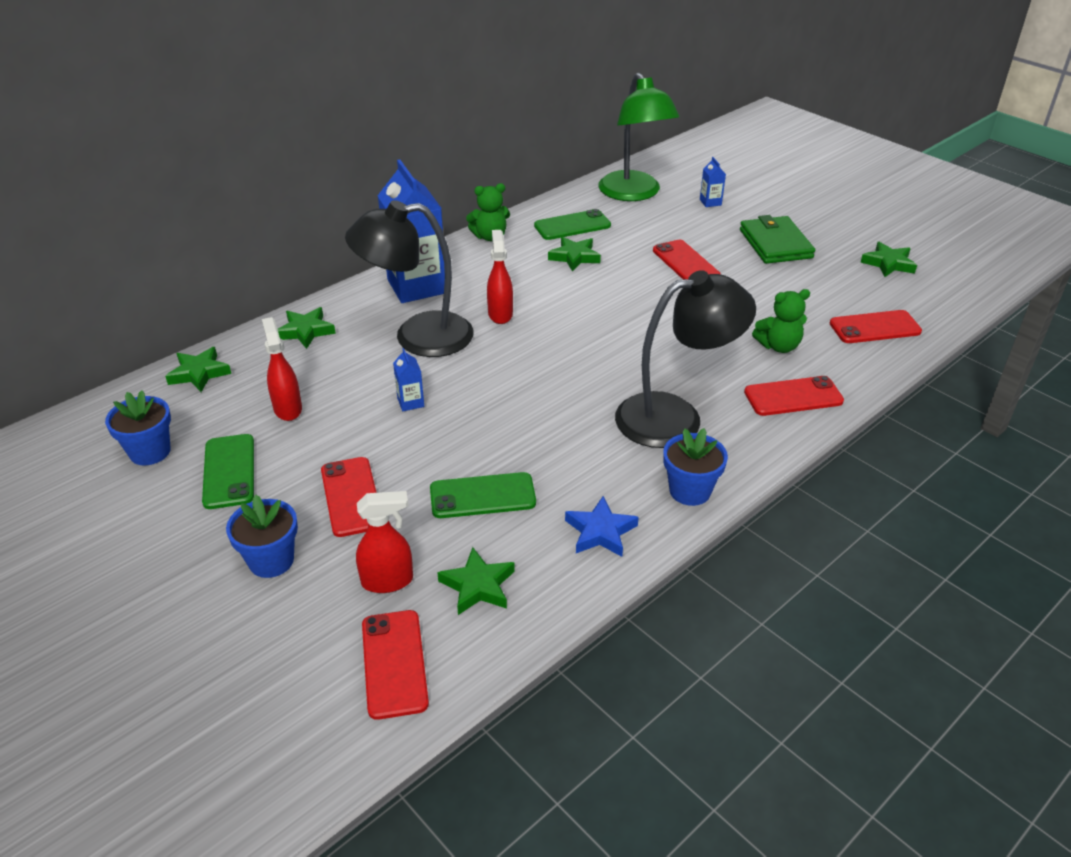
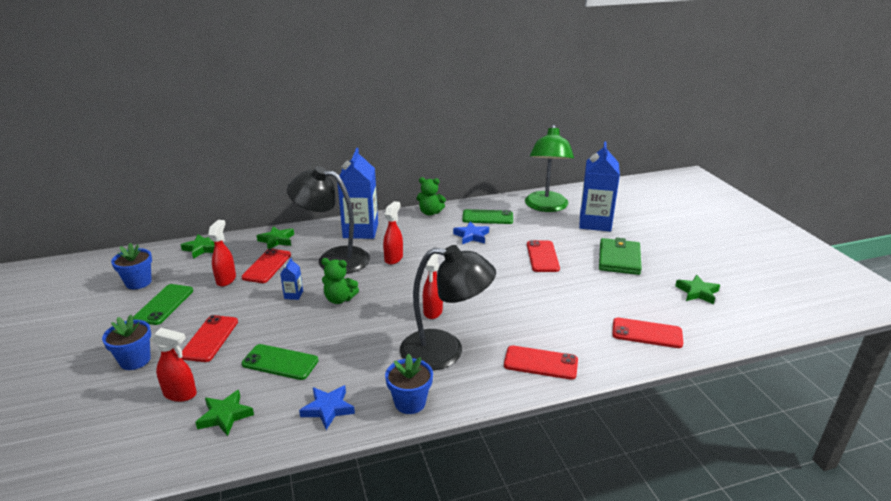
camera: 25 degrees right, 10 degrees down
(394, 663) = (135, 444): red phone -> red phone (267, 266)
(574, 257) = (471, 236): green star -> blue star
(615, 371) = (432, 311): none -> red spray bottle
(710, 202) = (595, 223): blue carton -> blue carton, size x2.46
(778, 346) = (560, 326): green teddy bear -> green teddy bear (339, 299)

